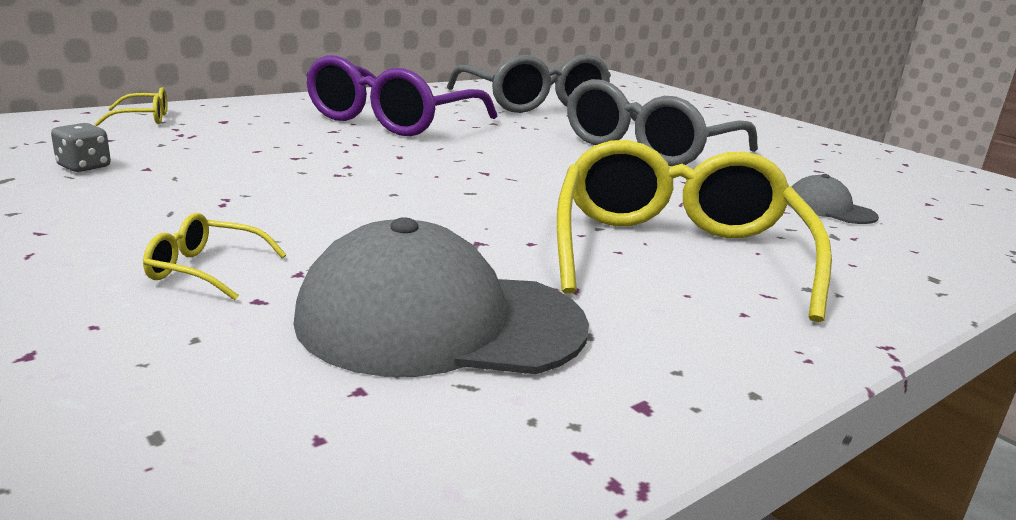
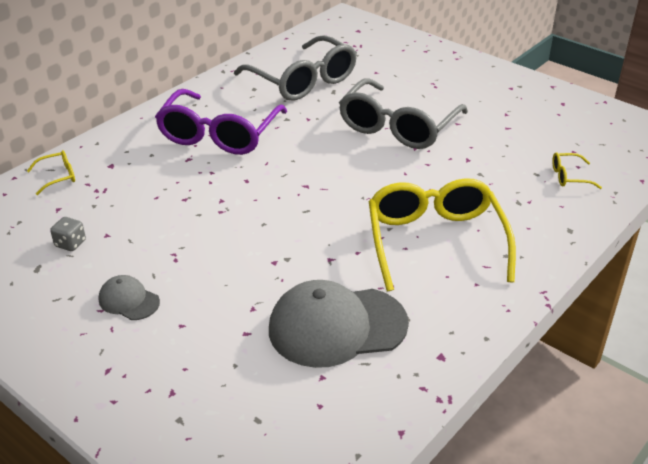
camera: 10 degrees left, 15 degrees up
(205, 269) = (206, 317): yellow glasses -> yellow glasses (569, 176)
(829, 209) = (515, 174): grey cap -> grey cap (129, 300)

